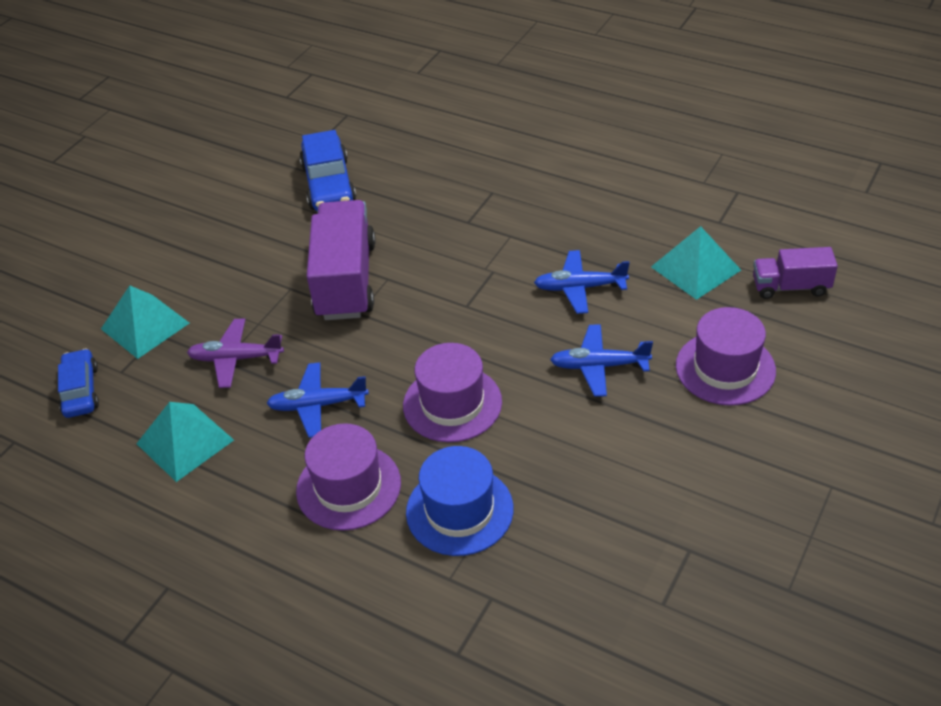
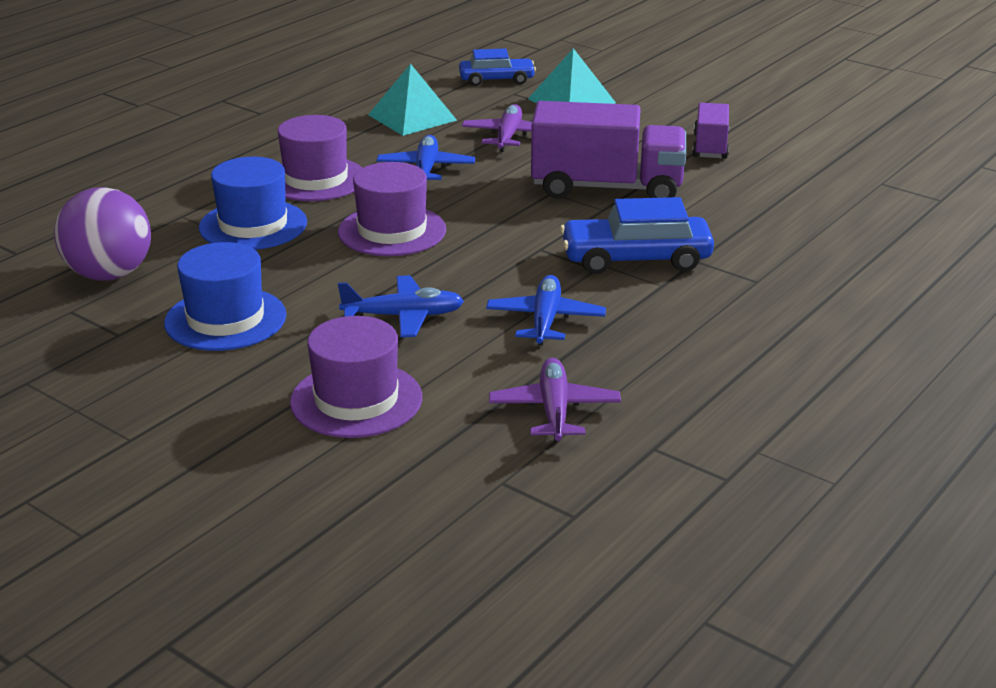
camera: 95 degrees right, 15 degrees down
(328, 184) = (786, 184): blue car -> blue car (636, 259)
(586, 597) = (109, 274): none -> purple ball
(598, 366) = (404, 316): blue plane -> blue plane turned 75 degrees clockwise
(639, 479) = (225, 319): none -> blue hat
(696, 268) = (554, 410): turquoise pyramid -> purple plane
(790, 287) = (487, 483): purple truck -> purple truck (710, 146)

